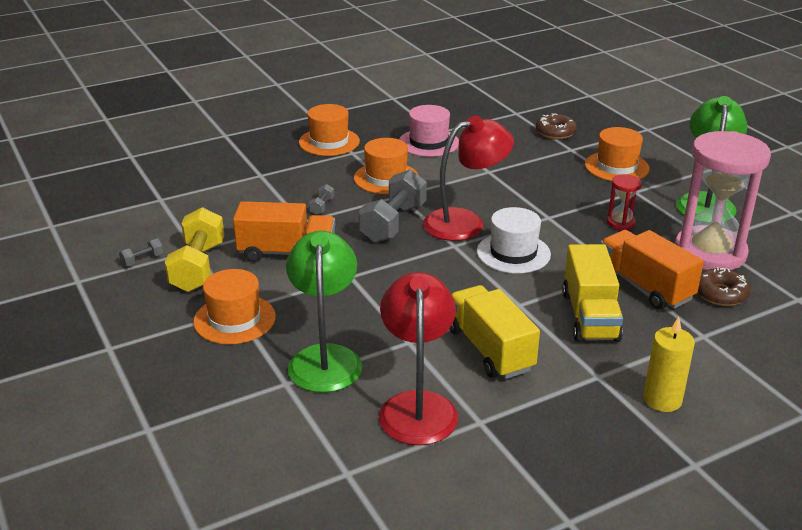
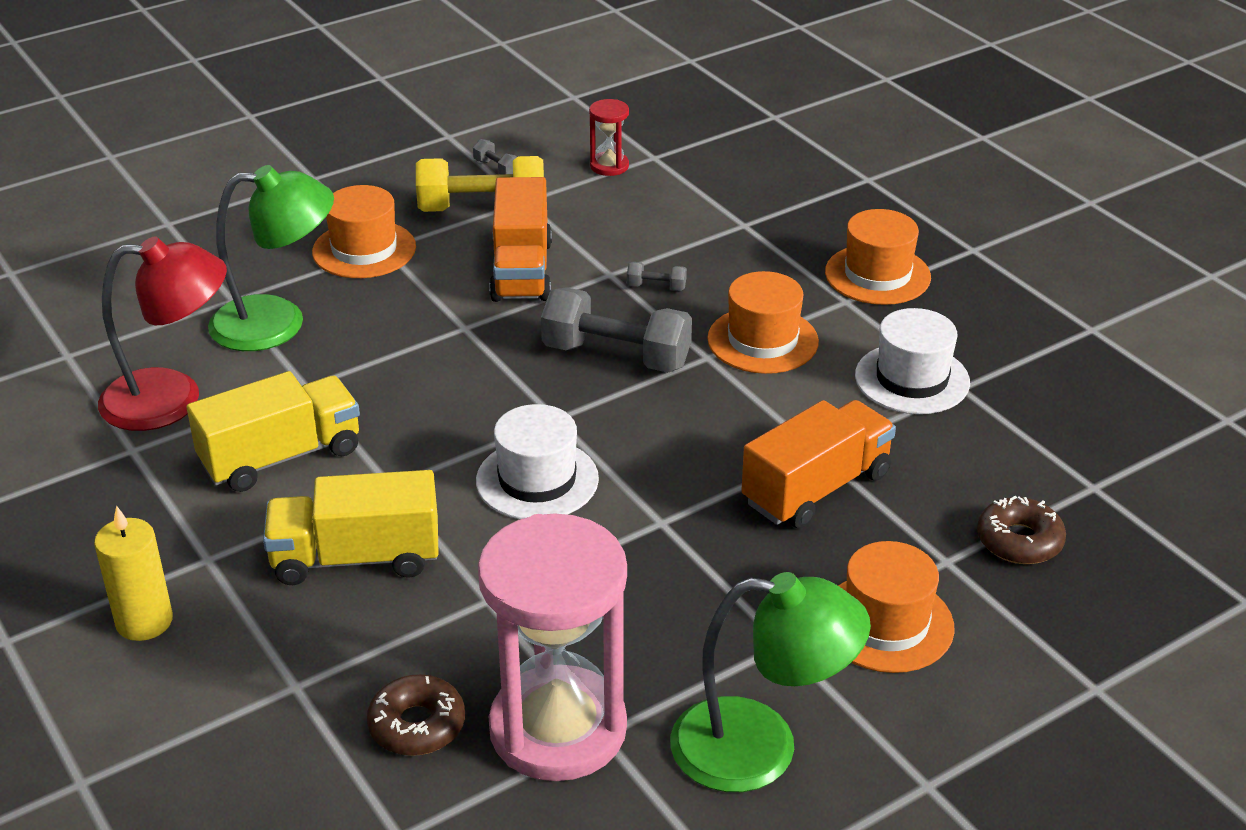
camera: 85 degrees right, 5 degrees up
(428, 143) = (912, 379): pink hat -> white hat
(465, 222) = (629, 428): red lamp -> none
(620, 222) = (654, 613): red hourglass -> red hourglass (609, 166)
(644, 286) = (440, 627): orange truck -> orange truck (816, 488)

